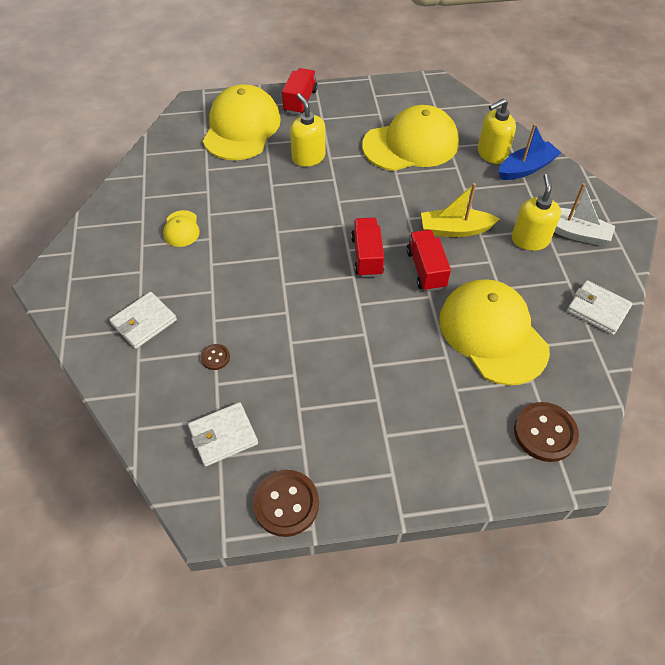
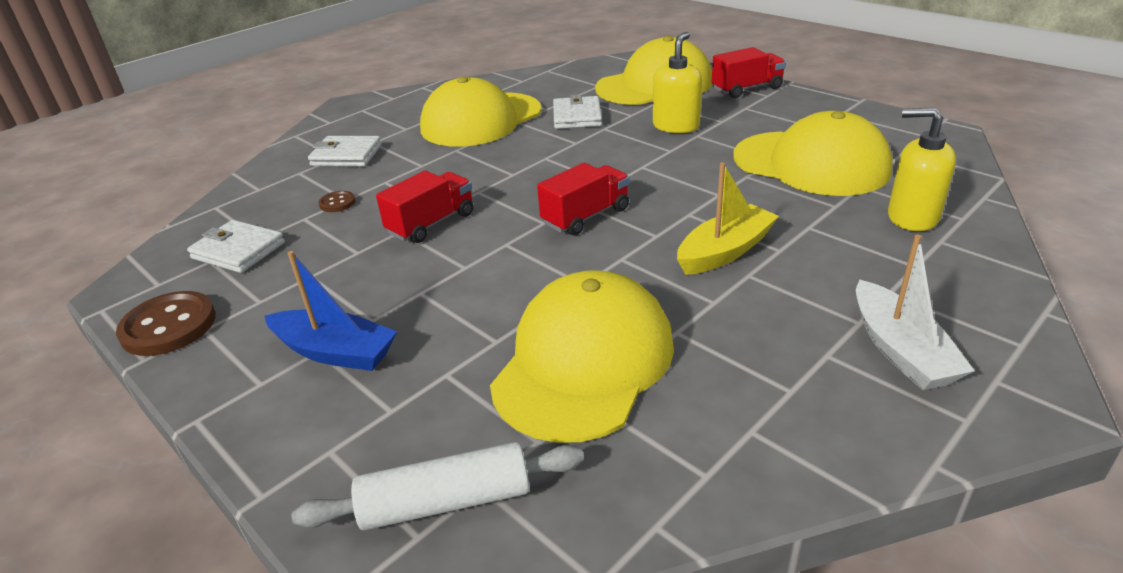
camera: 55 degrees right, 20 degrees down
(181, 229) = (481, 120): yellow cap -> yellow cap, size x2.27
(426, 269) = (624, 261): red truck -> red truck (431, 224)
(455, 230) = (725, 251): yellow boat -> yellow boat turned 90 degrees clockwise
(526, 168) = (944, 253): blue boat -> blue boat (335, 352)
(530, 240) = (812, 317): yellow soap dispenser -> none
(545, 433) = (446, 502): brown button -> white rolling pin
(597, 309) = (779, 452): white wallet -> white wallet (577, 116)

